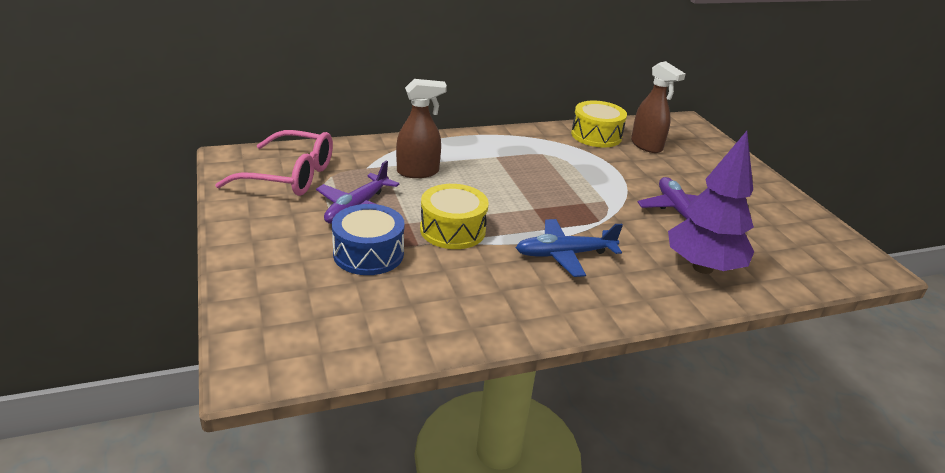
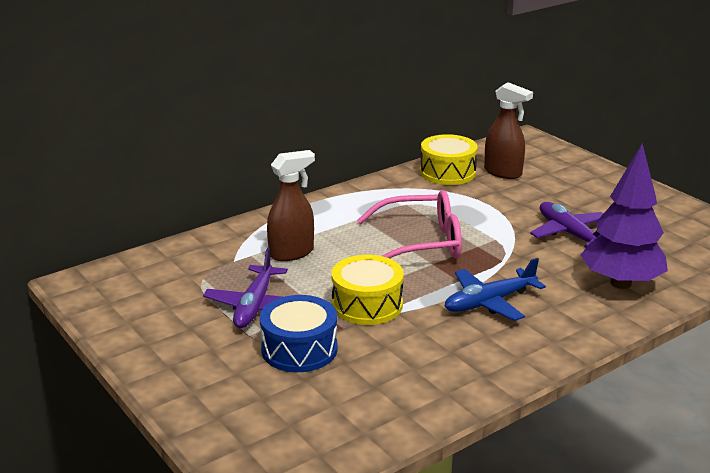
camera: 15 degrees left, 5 degrees down
(290, 176) = (158, 289): pink glasses -> pink glasses (421, 243)

